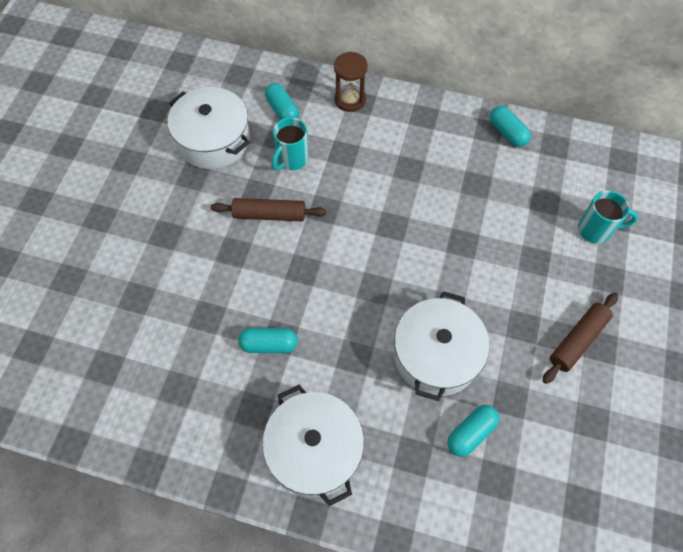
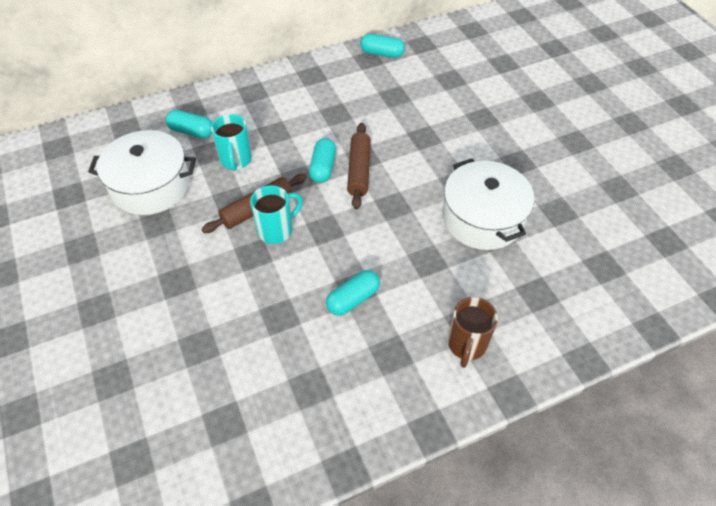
camera: 40 degrees left, 10 degrees down
(314, 450) = (466, 345): white pot -> brown mug
(350, 99) = (242, 95): brown hourglass -> none
(471, 433) = (557, 250): turquoise capsule -> turquoise capsule (323, 168)
(577, 340) = (559, 147): brown rolling pin -> brown rolling pin (359, 170)
(595, 230) = (500, 78): turquoise mug -> turquoise mug (276, 230)

